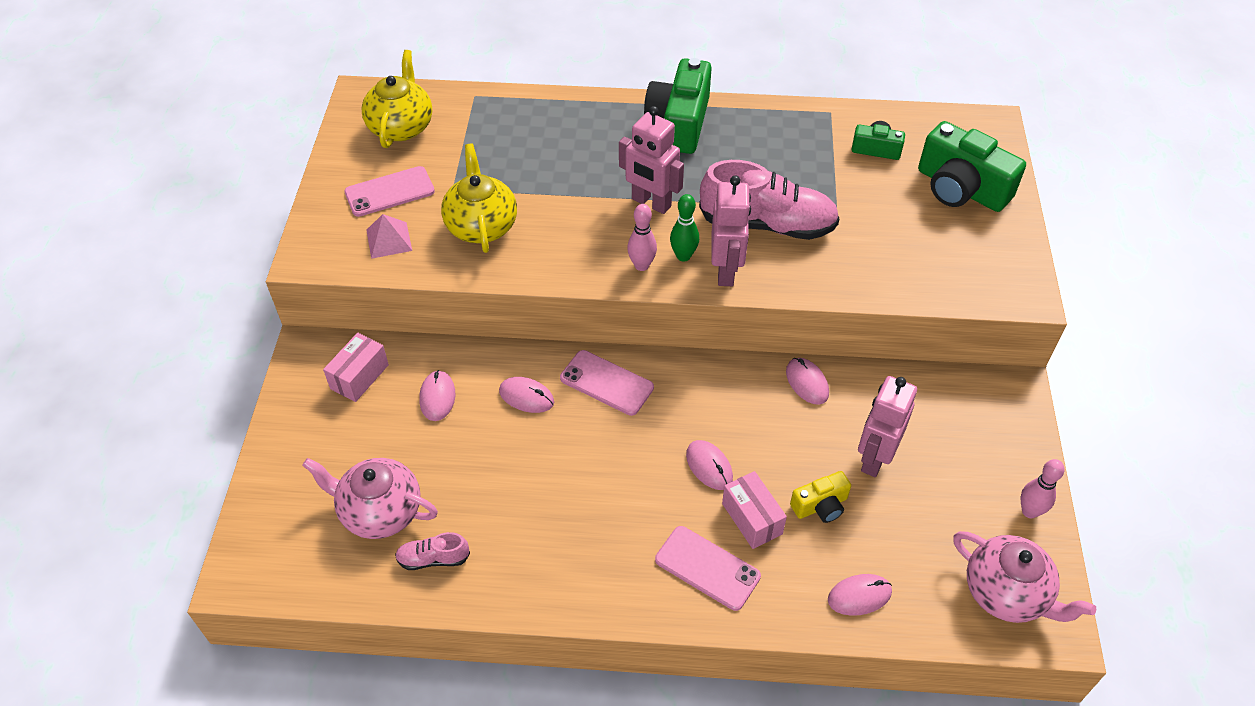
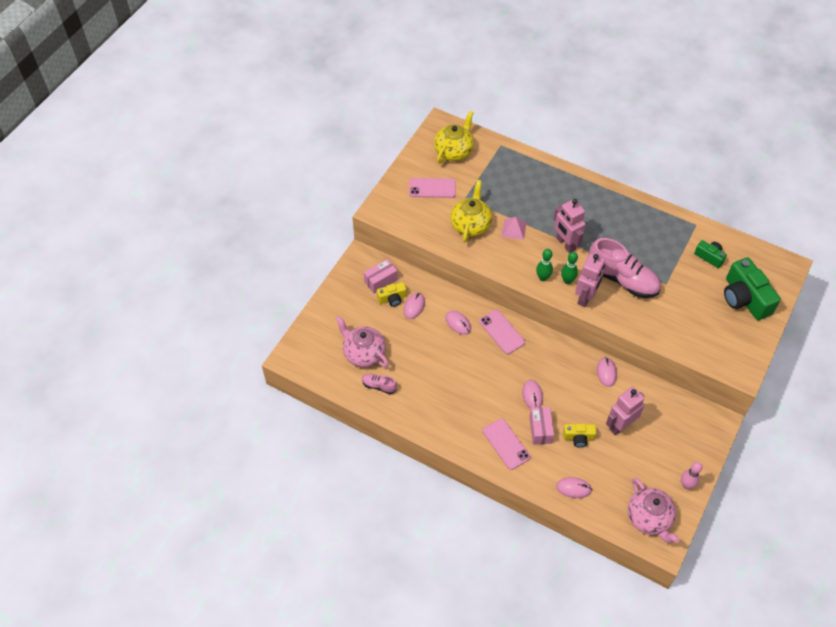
camera: 25 degrees right, 5 degrees up
(389, 240) = (421, 215): pink pyramid -> pink pyramid (514, 229)
(393, 398) = (392, 298): none -> yellow camera
(641, 265) = (543, 278): pink bowling pin -> green bowling pin
(679, 123) = (605, 201): green camera -> none

